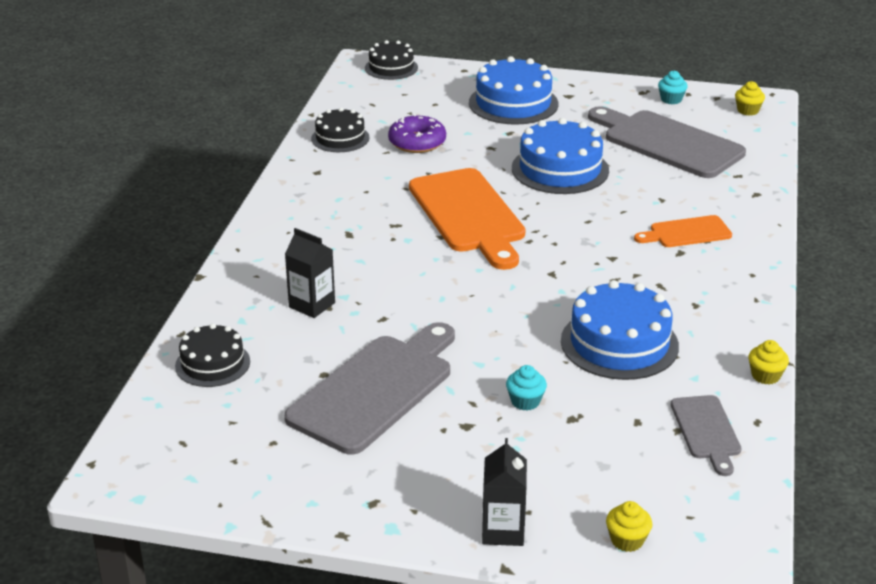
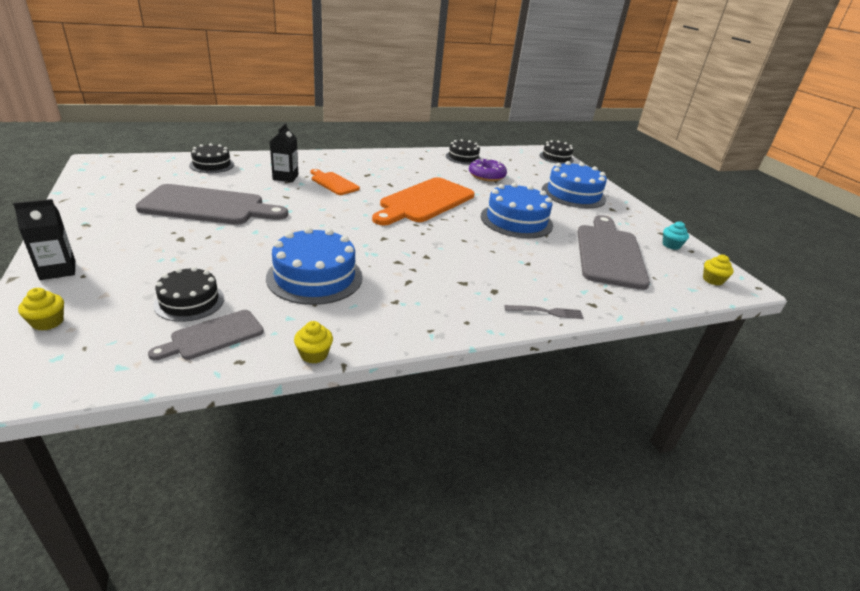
camera: 55 degrees right, 0 degrees up
(525, 401) = (218, 253): turquoise cupcake -> none
(630, 437) = (189, 301): none -> black cake
(686, 232) = (494, 281): orange cutting board -> orange cutting board (333, 183)
(757, 224) = (547, 312): none -> grey fork

